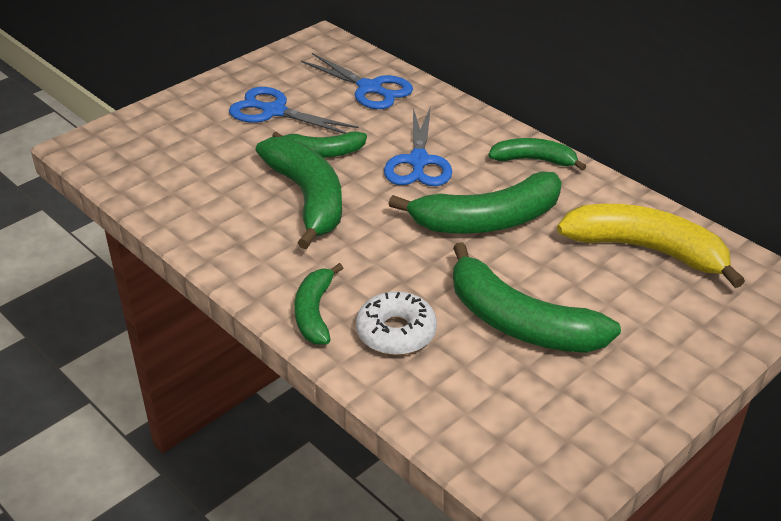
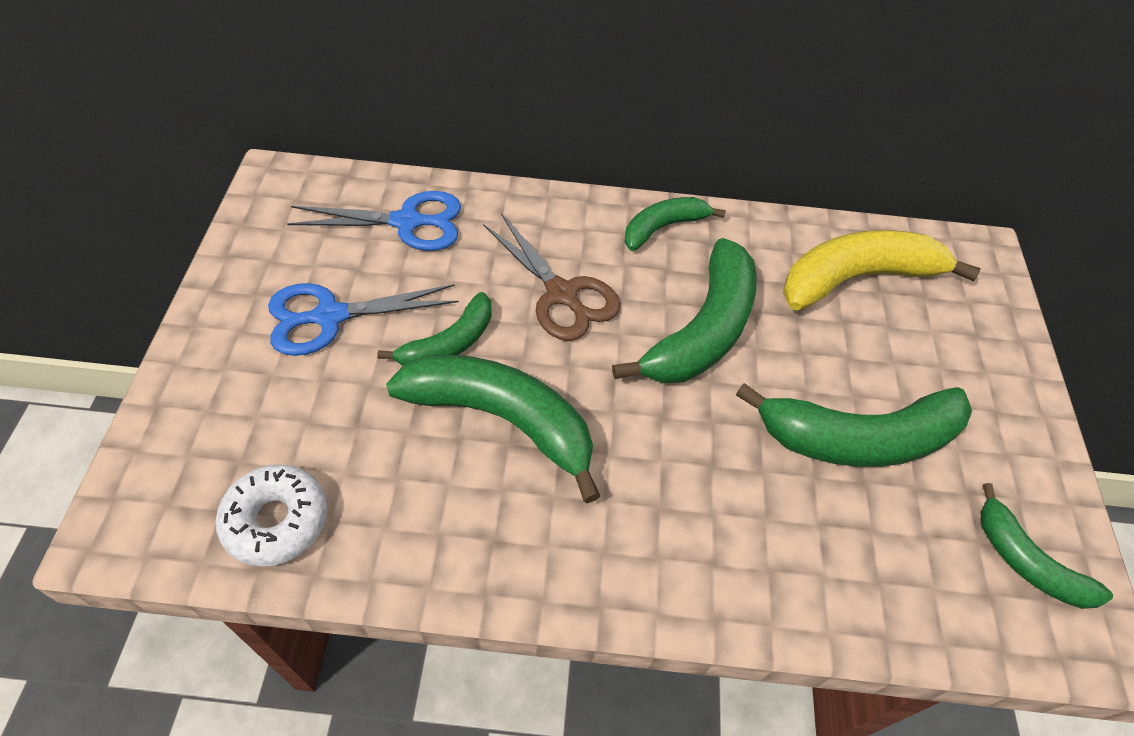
camera: 45 degrees left, 15 degrees up
(314, 313) = (678, 576): green banana -> green banana (1026, 562)
(396, 332) = (777, 538): white donut -> white donut (276, 520)
(418, 161) = (561, 294): blue scissors -> brown scissors

